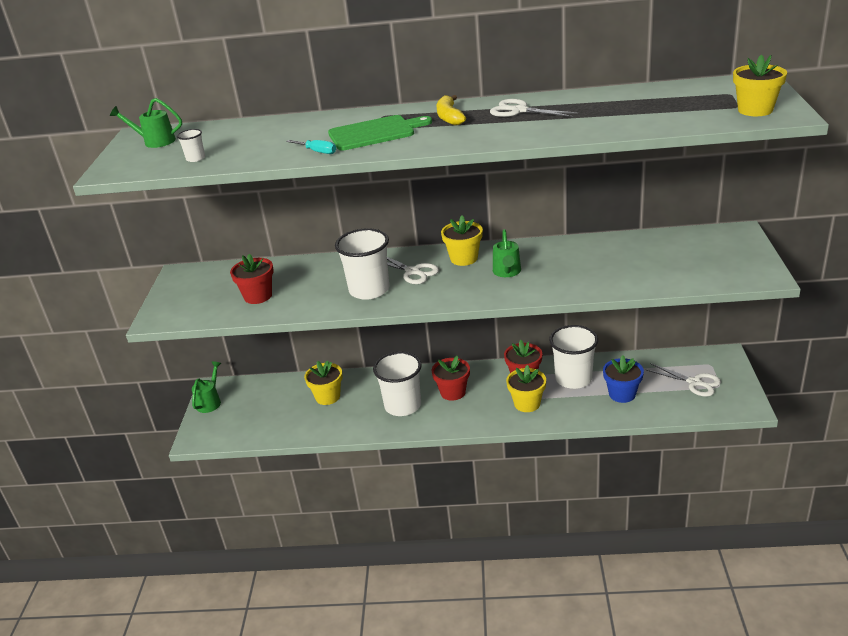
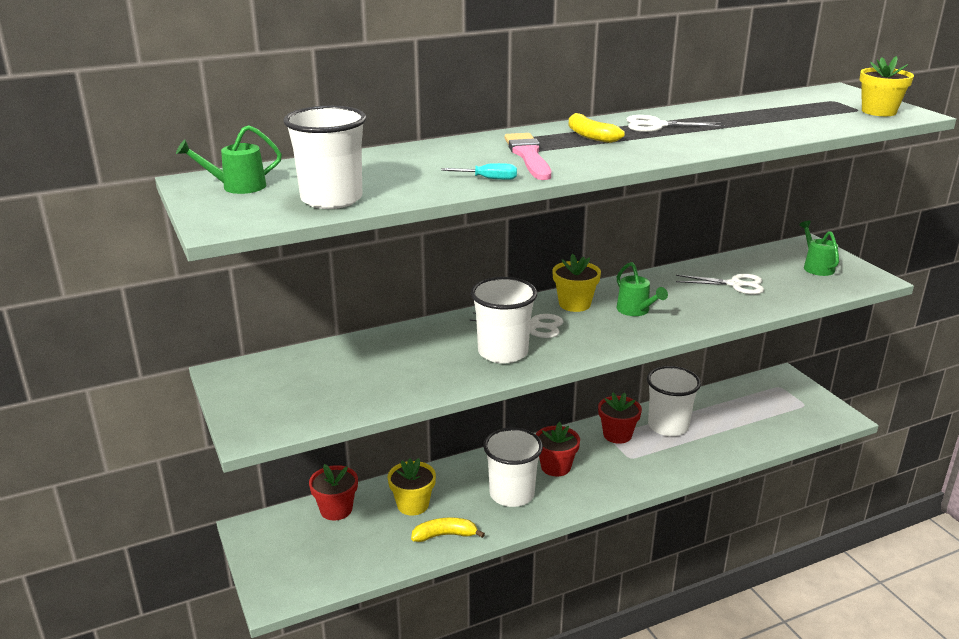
camera: 30 degrees left, 5 degrees down
(195, 158) = (331, 199): white cup -> white cup, size x2.36
(210, 401) = (258, 546): green watering can -> green watering can (816, 267)
(258, 296) = (368, 382): red flower pot -> red flower pot (336, 509)
(332, 424) = (445, 535): none -> yellow banana
(375, 133) = (528, 156): green cutting board -> pink brush
(527, 403) = (643, 461): yellow flower pot -> none
(622, 394) = (726, 431): blue flower pot -> none
(694, 382) = (781, 406): white scissors -> white scissors (735, 284)

